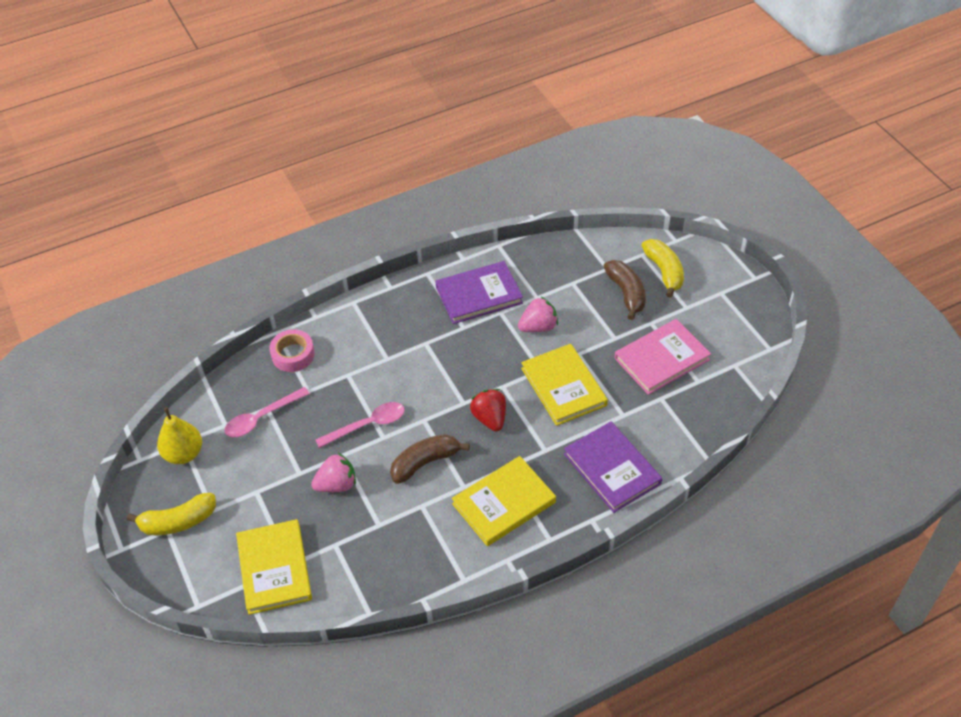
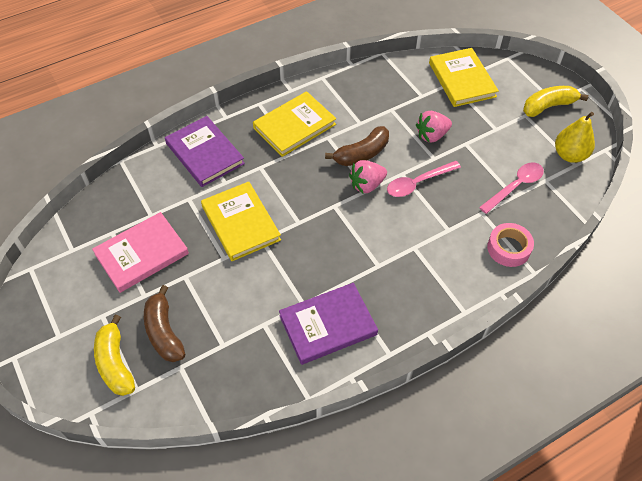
camera: 175 degrees right, 5 degrees up
(490, 418) = (309, 192): red strawberry -> none
(538, 327) = (263, 287): pink strawberry -> pink strawberry (367, 185)

